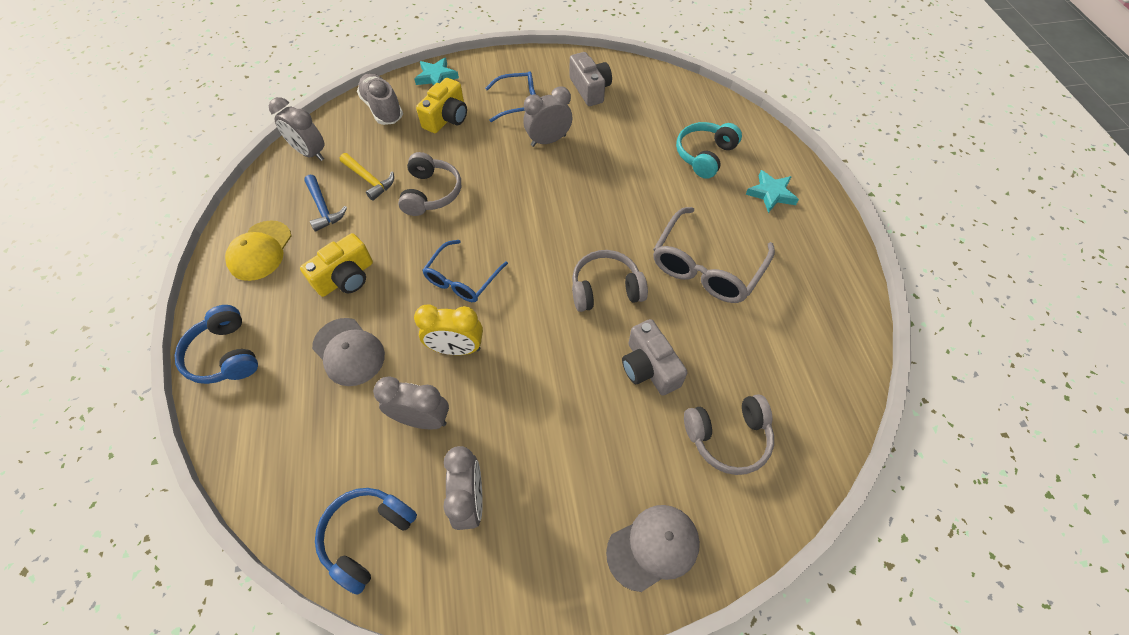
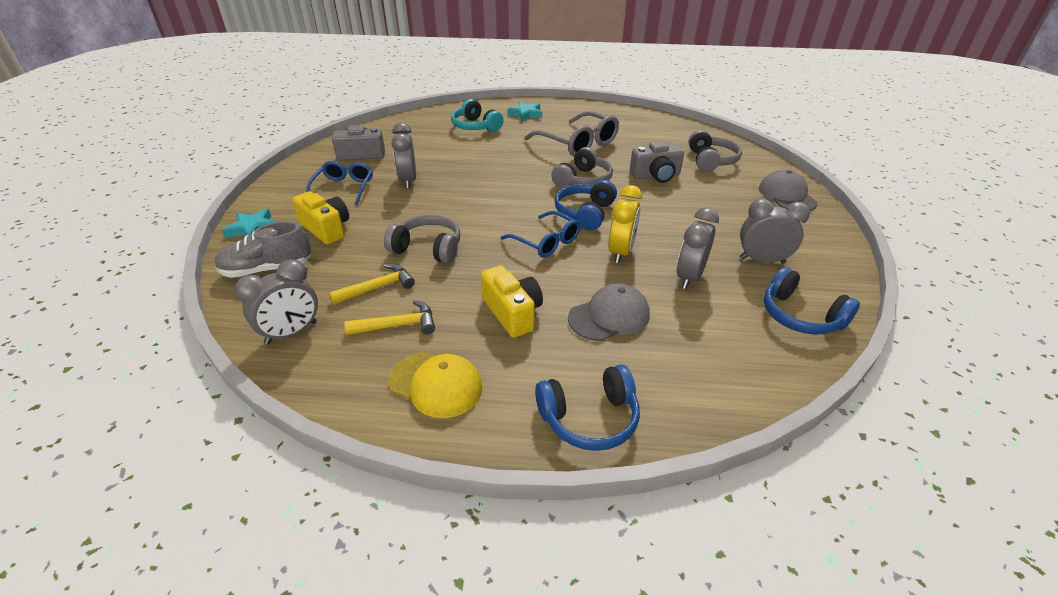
camera: 75 degrees left, 20 degrees down
(323, 208) = (398, 325): blue hammer -> yellow hammer
(528, 303) = (585, 213): none -> blue headphones
(605, 289) = (583, 180): grey headphones -> grey headphones turned 150 degrees counterclockwise

